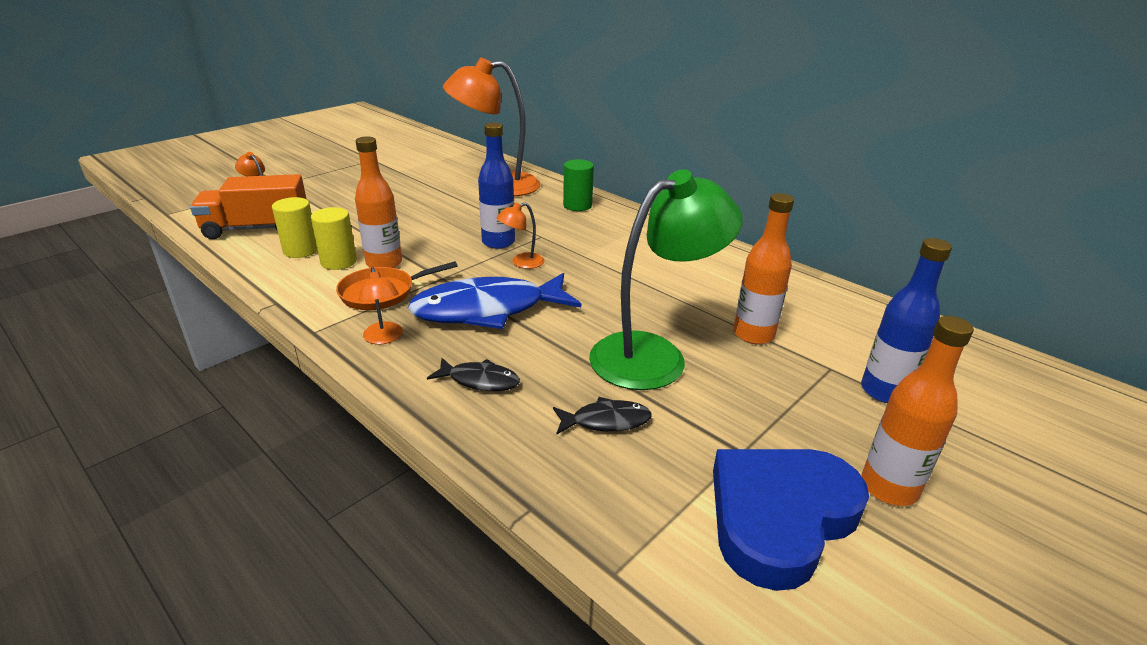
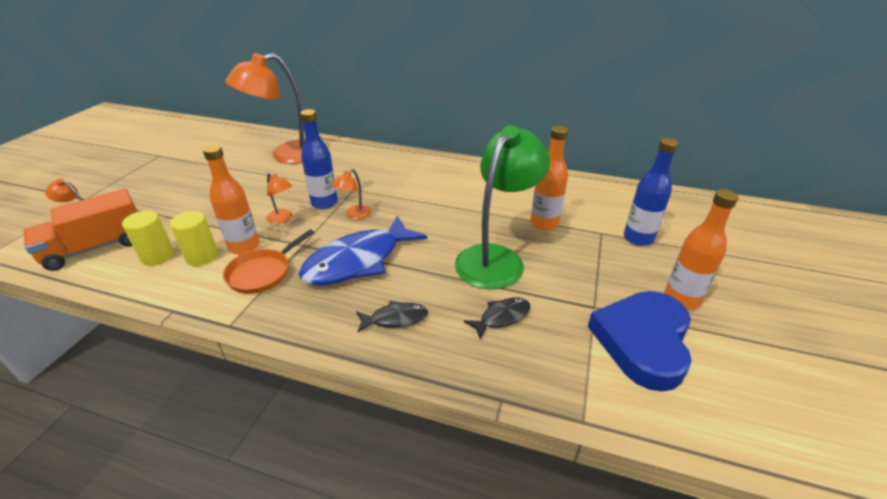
camera: 25 degrees left, 5 degrees up
(384, 338) = (295, 310): orange lamp -> orange lamp (283, 219)
(577, 205) = (361, 157): green cylinder -> none

